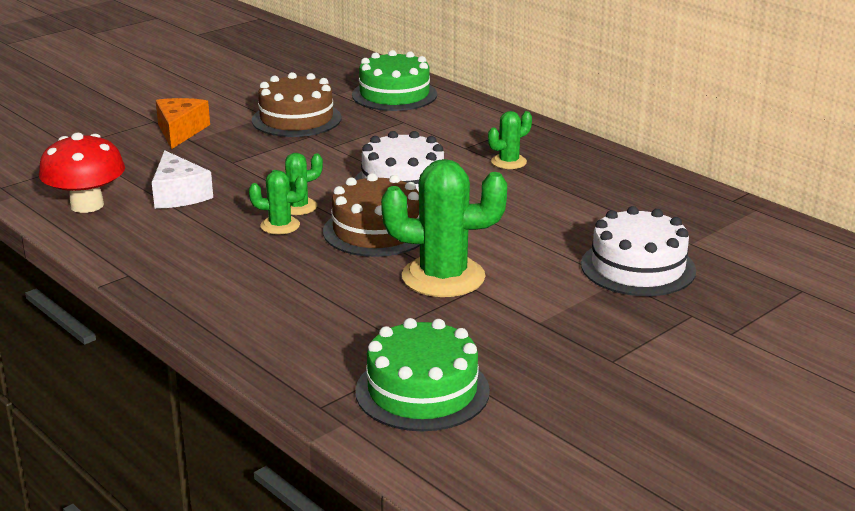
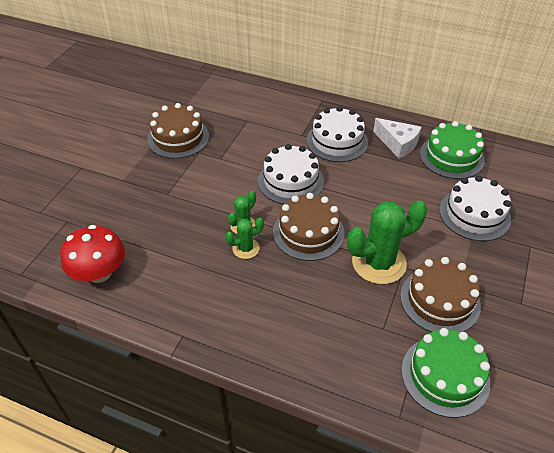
camera: 25 degrees left, 20 degrees up
(179, 194) = (156, 240): white cheese -> white cheese (397, 144)
(180, 131) = (108, 173): orange cheese -> none
(394, 94) = (223, 96): green cake -> green cake (451, 157)
(492, 328) = (440, 300): none -> brown cake
(508, 162) = (337, 141): green cactus -> white cake

